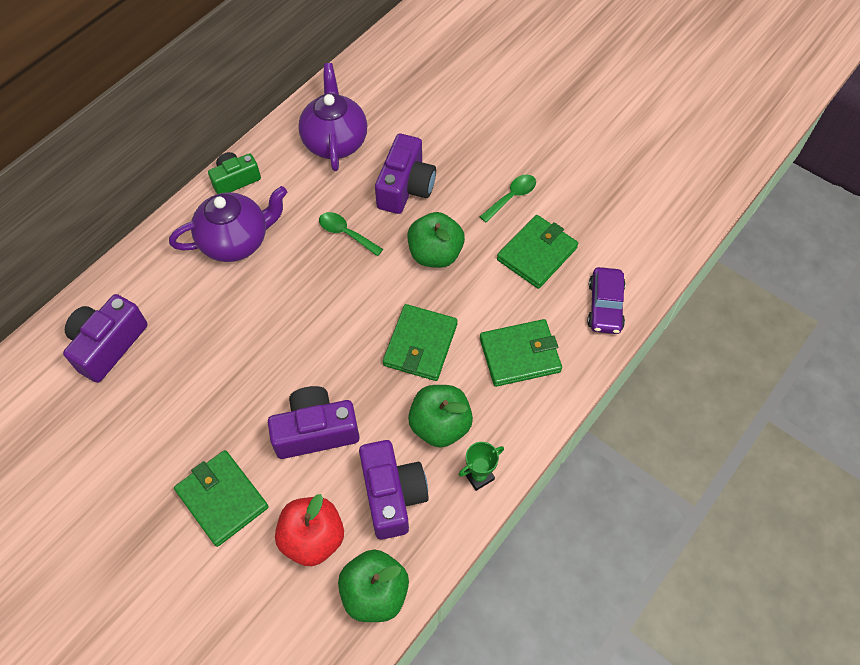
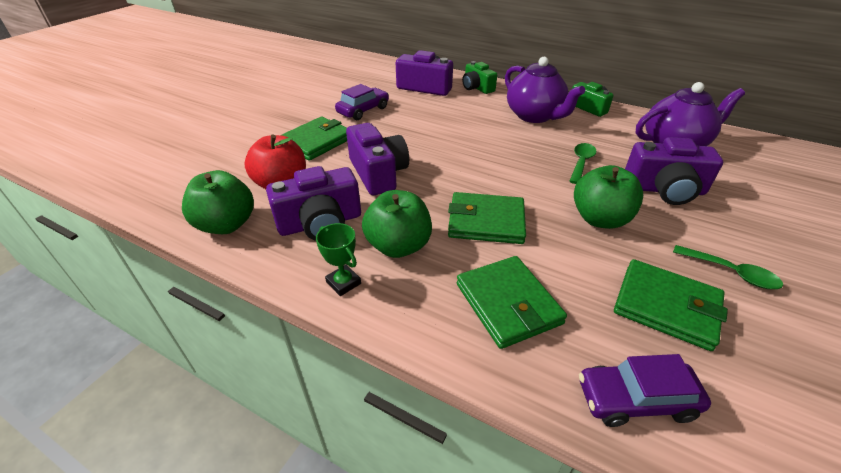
camera: 80 degrees right, 20 degrees down
(135, 281) = (477, 88): none -> green camera
(152, 435) = (363, 110): none -> purple car

